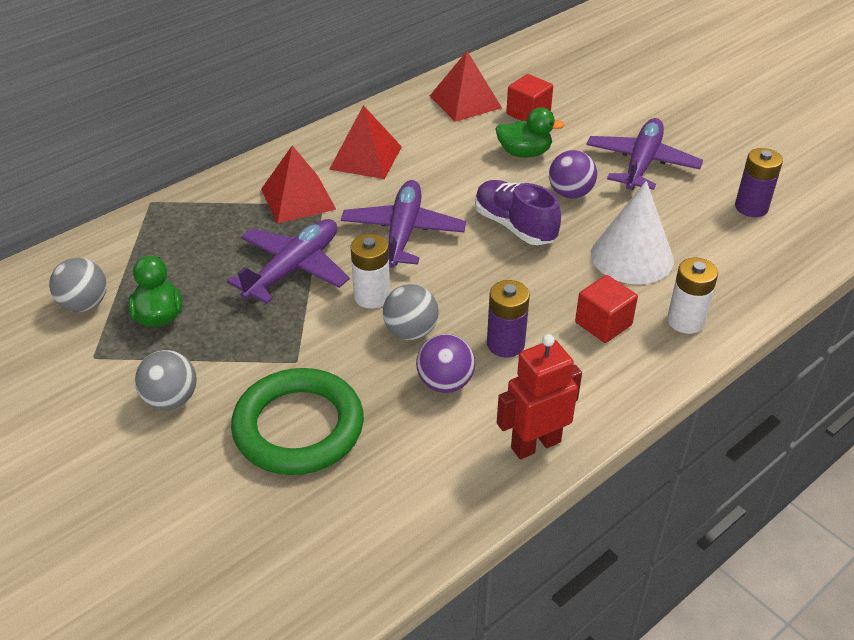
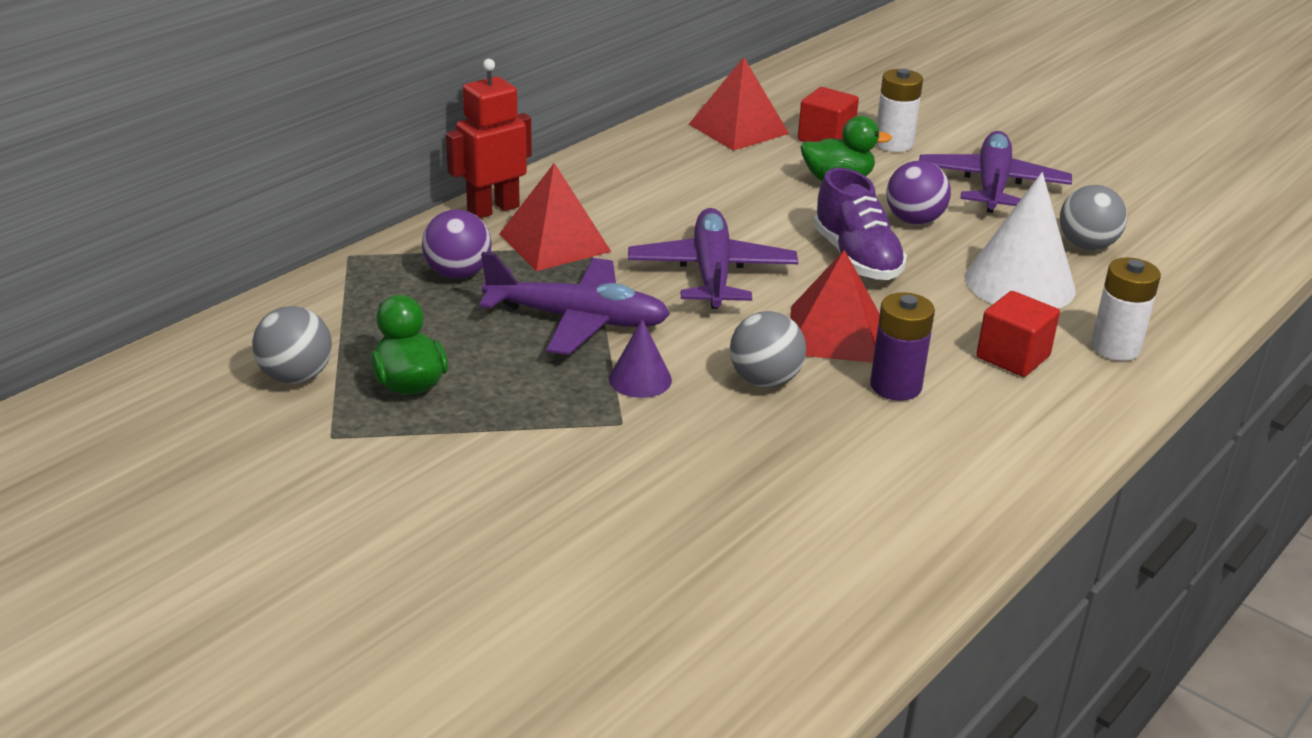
camera: 10 degrees left, 10 degrees down
(171, 399) = (462, 478): grey ball -> grey ball (1086, 245)
(293, 268) = (578, 320): purple plane -> purple plane turned 75 degrees clockwise
(298, 427) = (653, 497): green ring -> none
(321, 324) = (640, 379): none -> purple cone
(366, 158) = (630, 194): red pyramid -> red pyramid (834, 334)
(372, 296) = (697, 345): white battery -> white battery (893, 144)
(445, 383) = (833, 434): purple ball -> purple ball (458, 274)
(514, 226) = (856, 258): purple shoe -> purple shoe turned 150 degrees counterclockwise
(535, 444) = (978, 493): red robot -> red robot (493, 209)
(751, 207) = (1146, 225): purple battery -> none

